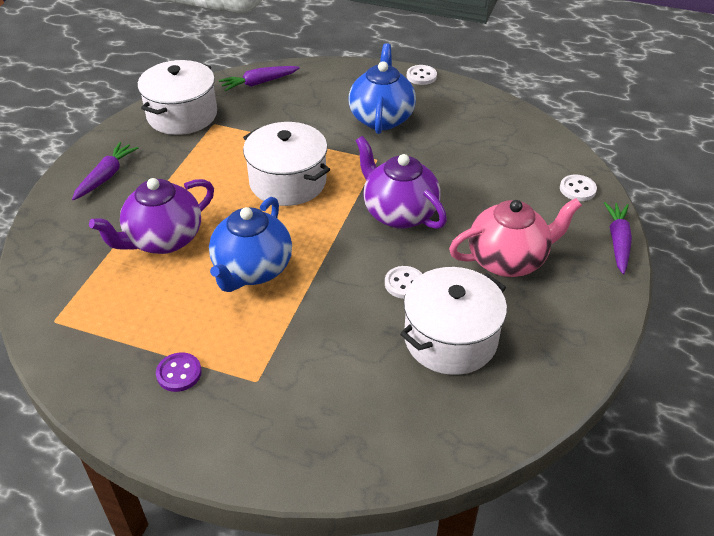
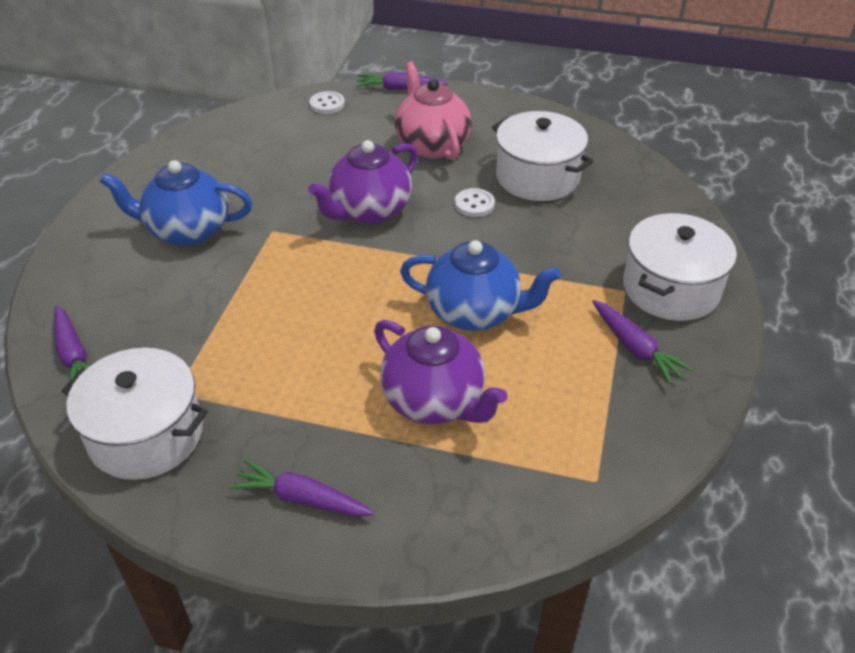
camera: 95 degrees left, 0 degrees up
(179, 373) = (635, 348): purple button -> purple carrot
(288, 182) = (315, 300): white pot -> white pot (671, 288)
(421, 76) = (98, 201): white button -> none

